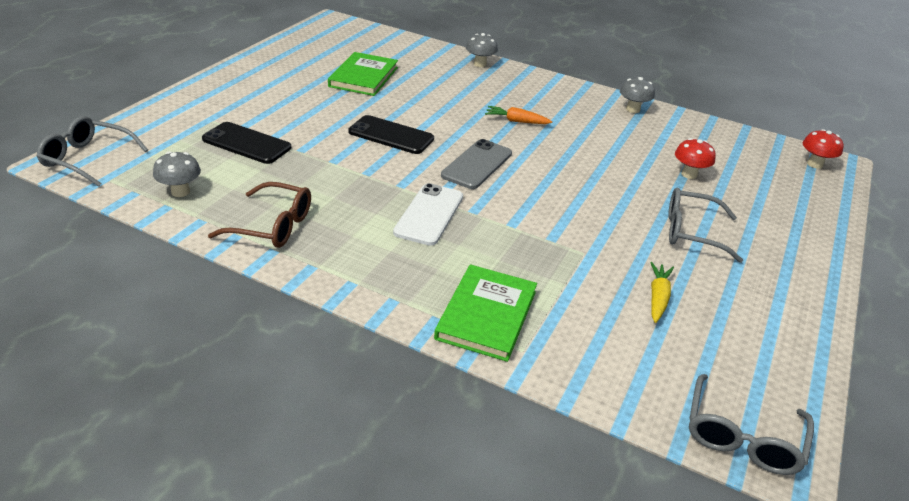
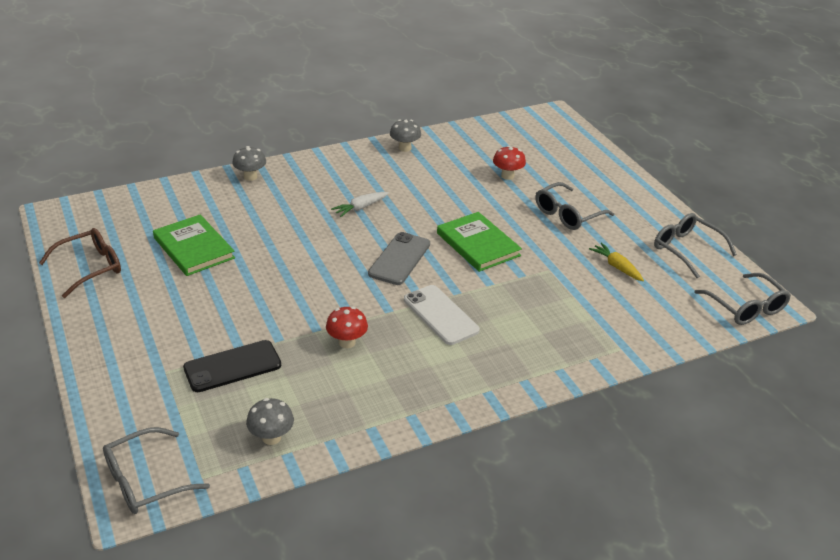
camera: 50 degrees left, 0 degrees up
(273, 226) = (377, 403): brown glasses -> brown glasses (90, 267)
(391, 135) = (310, 280): black phone -> none
(477, 164) = (399, 259): grey phone -> grey phone turned 45 degrees clockwise
(486, 315) = (574, 346): green book -> green book (478, 244)
(516, 121) = (360, 208): orange carrot -> white carrot
(772, 341) = (686, 249): none -> grey glasses
(814, 164) = (546, 122): red mushroom -> red mushroom (347, 342)

